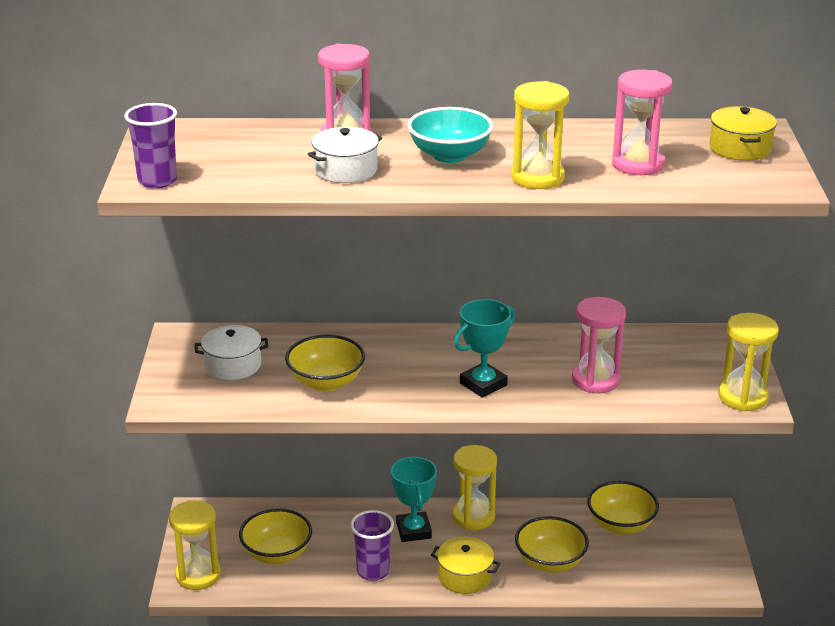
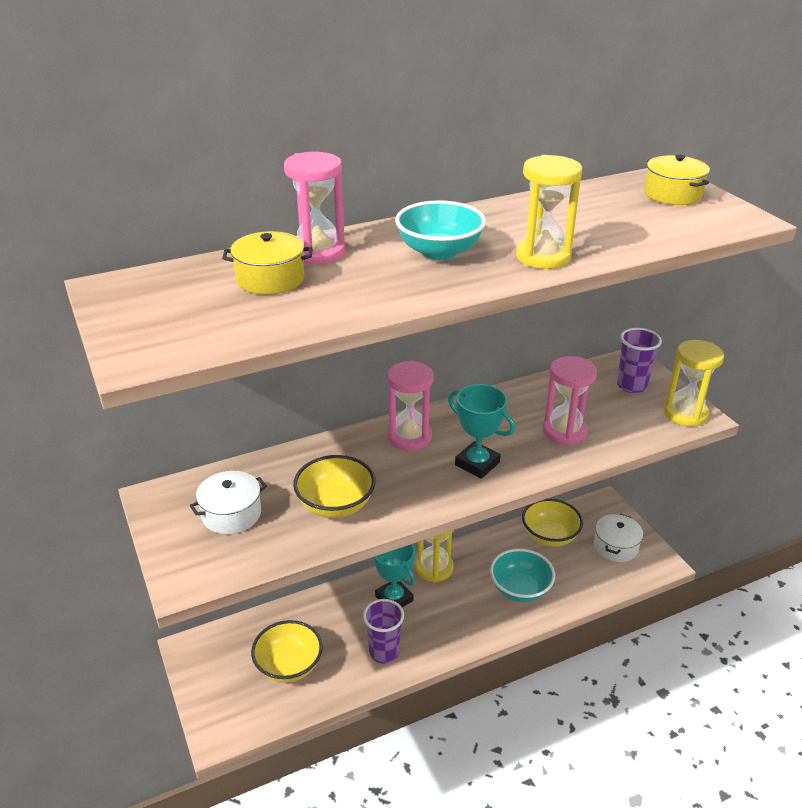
camera: 25 degrees left, 5 degrees up
(157, 181) = (155, 349): purple cup -> purple cup (631, 386)
(198, 575) = (227, 717): yellow hourglass -> none
(346, 170) = (354, 289): white pot -> white pot (616, 546)
(465, 576) = (463, 628): yellow pot -> yellow pot (270, 279)
(483, 384) = (477, 464): turquoise trophy -> turquoise trophy turned 75 degrees counterclockwise
(550, 562) = (520, 589): yellow bowl -> turquoise bowl
(638, 164) = (611, 225): pink hourglass -> pink hourglass (409, 437)

